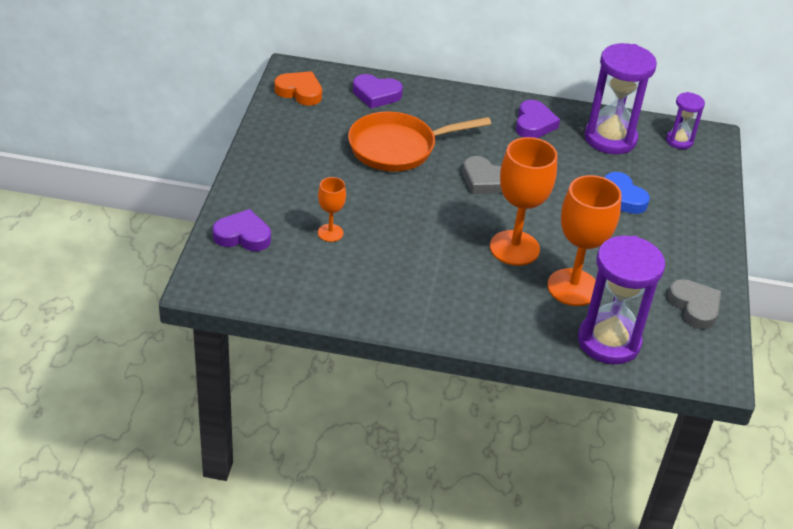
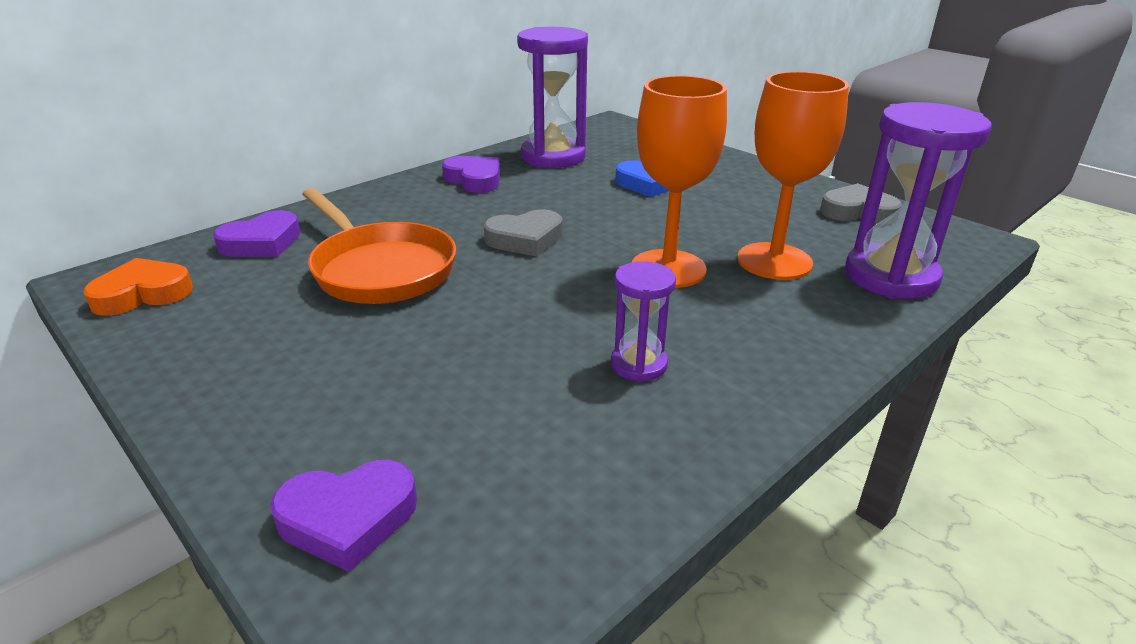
camera: 50 degrees left, 10 degrees down
(243, 236) = (348, 518): purple heart -> purple heart turned 150 degrees counterclockwise
(330, 233) = (470, 404): orange goblet -> none
(397, 148) = (380, 269): orange pan -> orange pan turned 60 degrees counterclockwise
(679, 141) = (599, 134): purple hourglass -> purple hourglass (639, 364)

